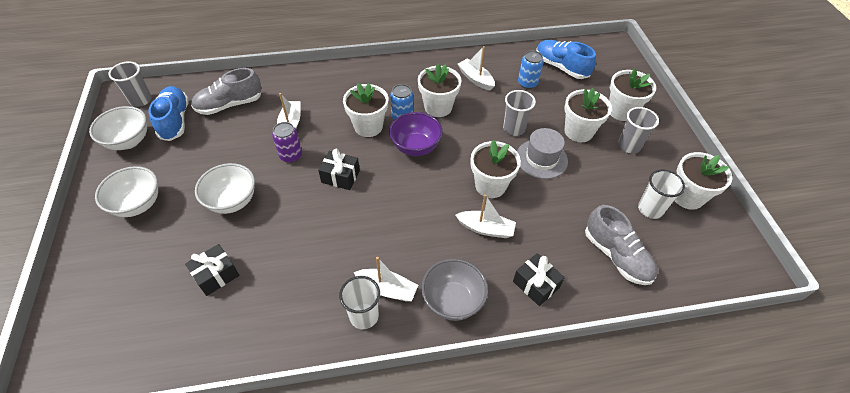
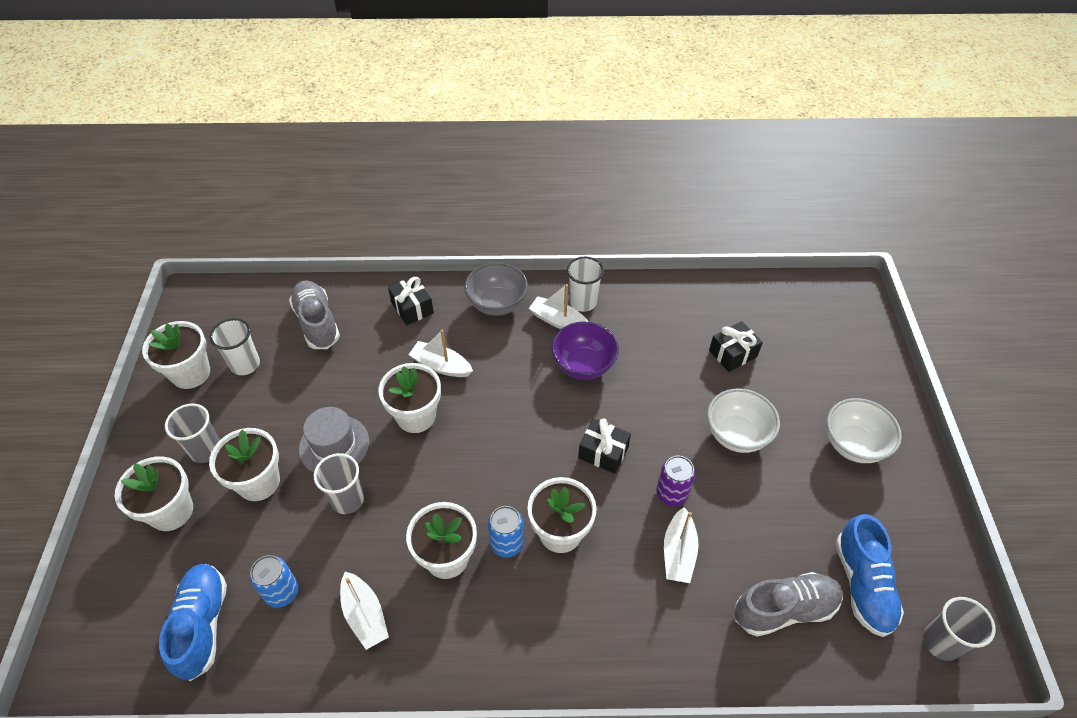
camera: 170 degrees left, 0 degrees up
(129, 141) = (916, 551): white bowl -> none
(415, 147) = (497, 486): purple bowl -> purple bowl (583, 365)
(561, 67) = (202, 625): blue shoe -> blue shoe turned 150 degrees counterclockwise

